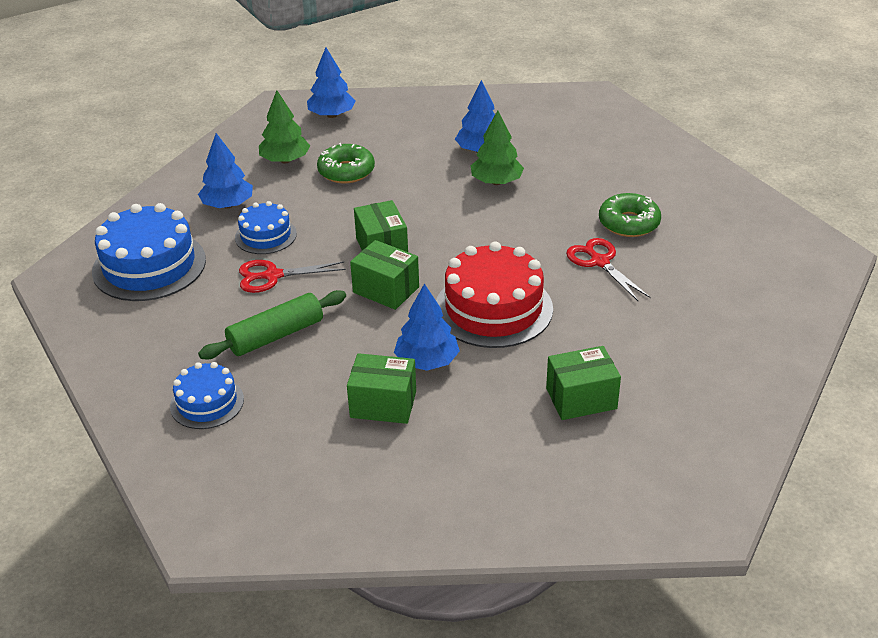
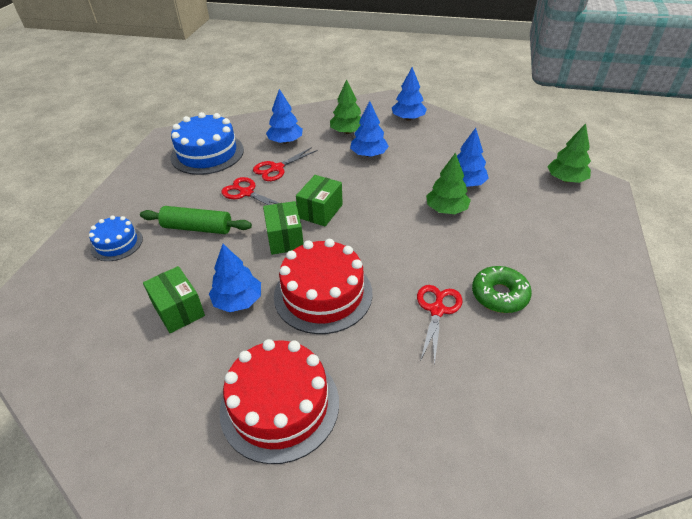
camera: 45 degrees right, 5 degrees up
(265, 235) = (277, 168): blue cake -> red scissors
(346, 171) = (369, 154): green donut -> blue tree
(560, 103) = (565, 179): none -> green tree
(581, 398) = (280, 405): green box -> red cake

